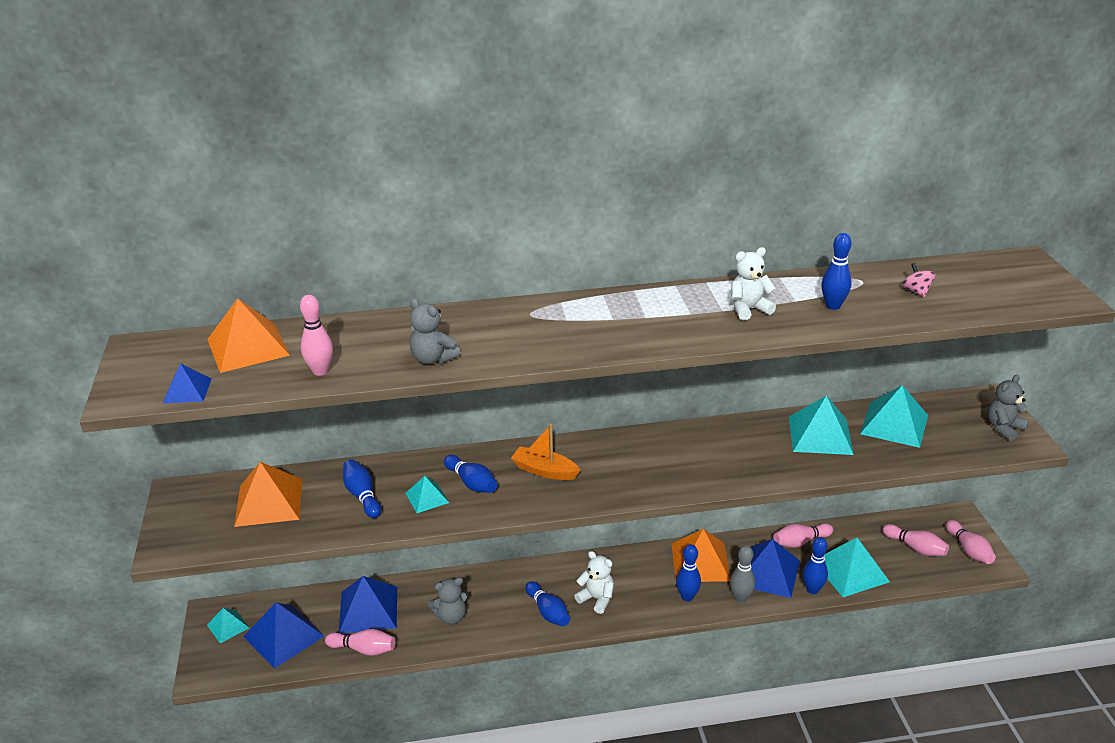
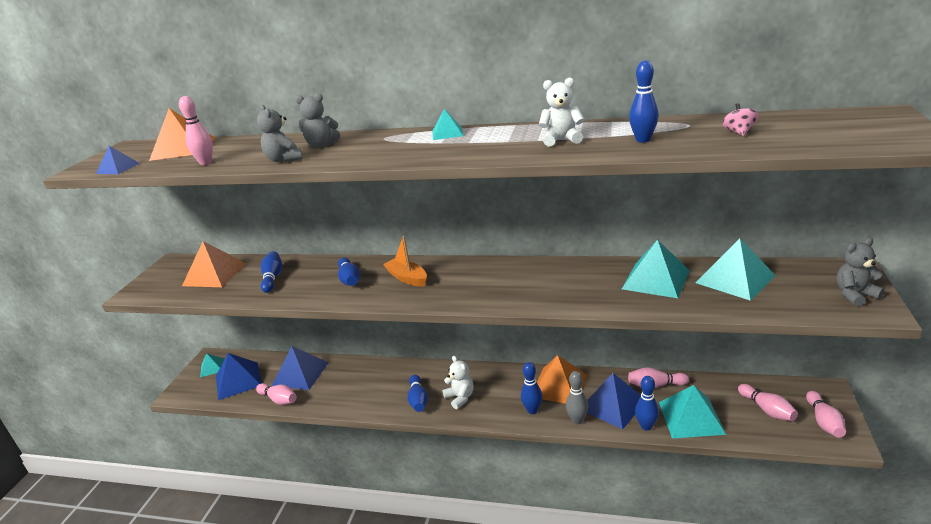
camera: 25 degrees right, 5 degrees down
(427, 497) = (312, 285): turquoise pyramid -> turquoise pyramid (447, 133)
(451, 617) = (349, 389): grey teddy bear -> grey teddy bear (321, 145)

